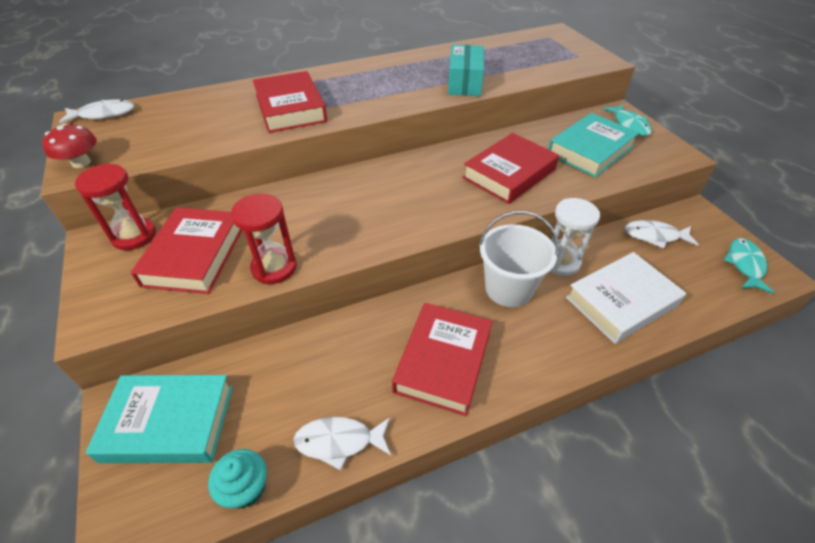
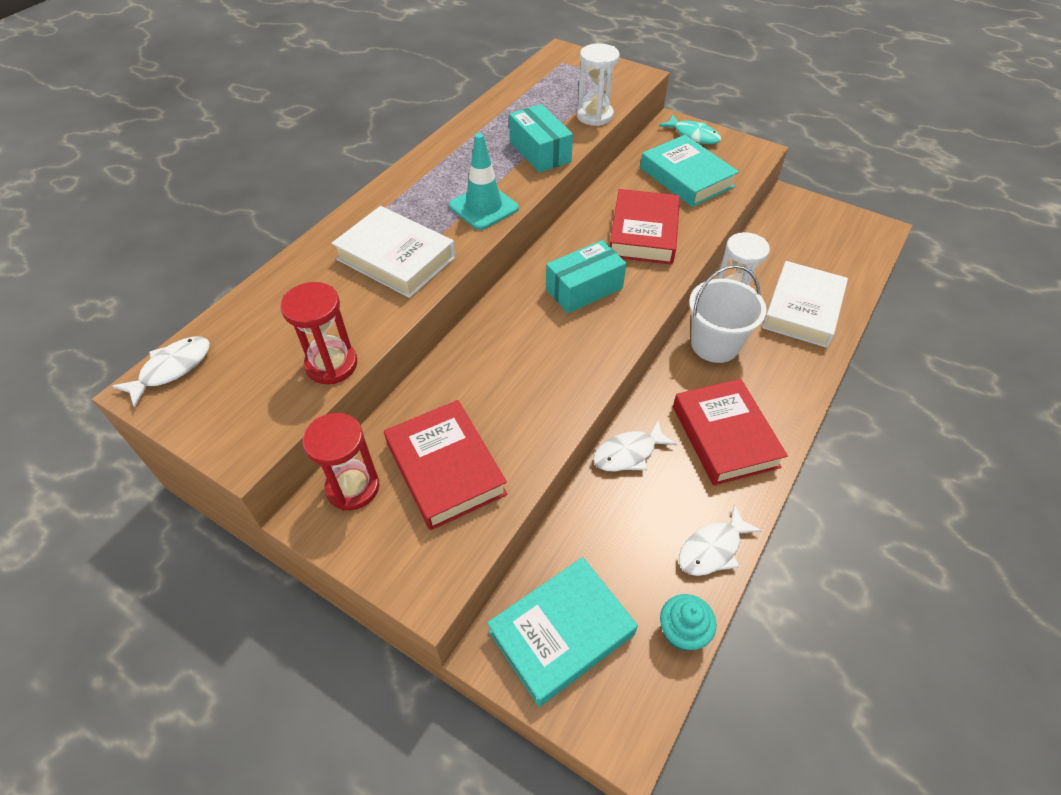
camera: 35 degrees left, 5 degrees up
(81, 163) = (236, 438): red mushroom -> none
(274, 268) = (538, 435): red hourglass -> red hourglass (331, 364)
(290, 108) = (396, 258): red book -> white book
(383, 101) = (483, 207): none -> turquoise traffic cone
(419, 190) = (584, 289): none -> turquoise box
(535, 75) = (594, 116): none -> white hourglass
(590, 150) = (686, 177): turquoise book -> turquoise book turned 45 degrees counterclockwise
(655, 236) = (778, 237): white fish -> white fish (628, 453)
(745, 265) = (855, 232): turquoise fish -> none

